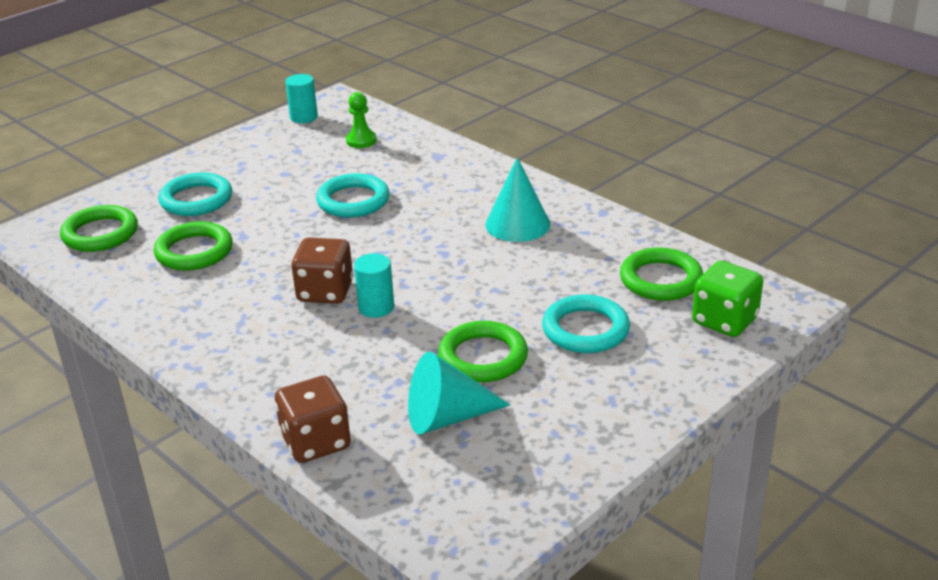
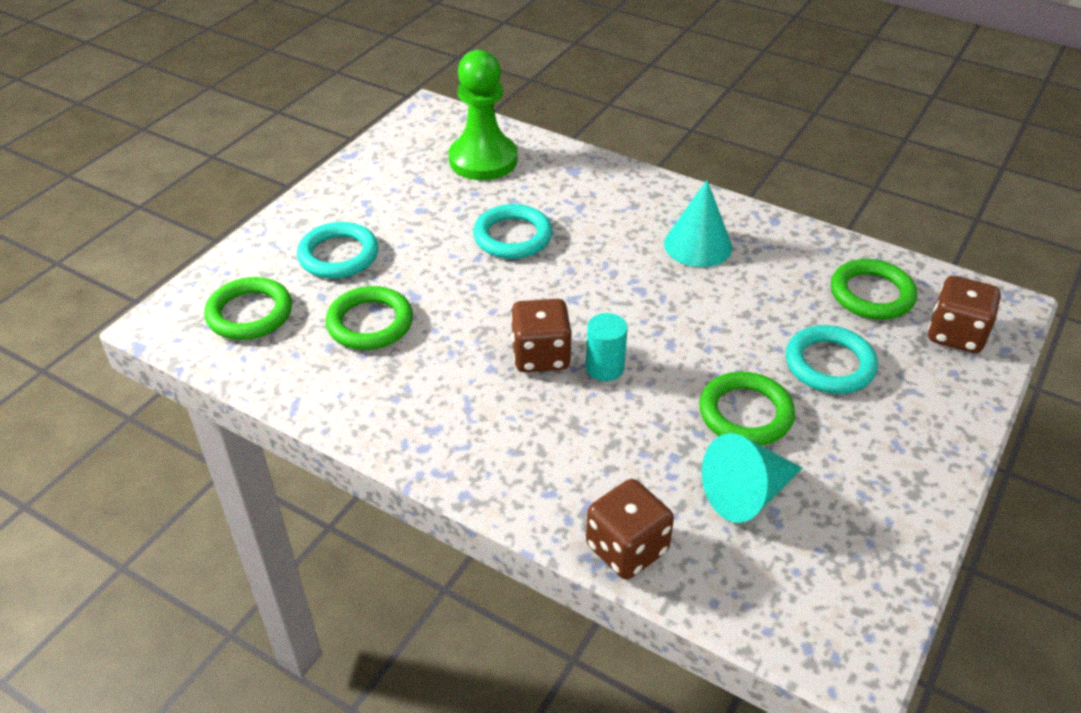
camera: 15 degrees left, 10 degrees up
(304, 117) = (405, 136): turquoise cylinder -> none
(361, 141) = (483, 160): green pawn -> green pawn, size x2.09
(724, 321) = (956, 334): green dice -> brown dice

